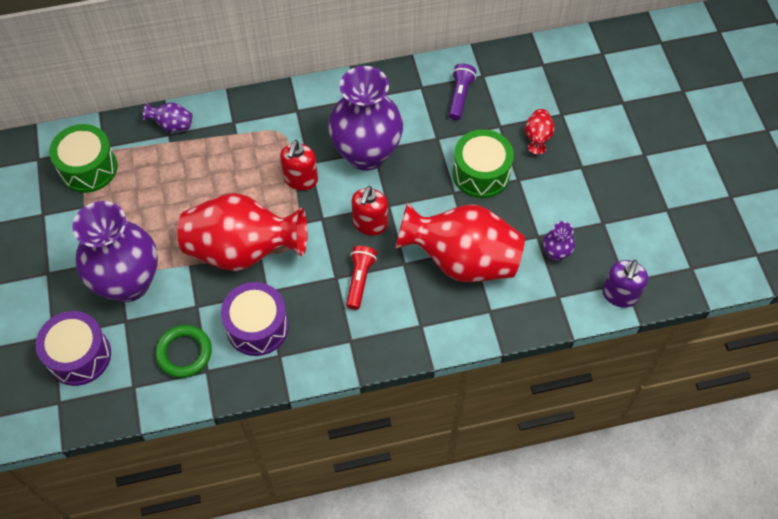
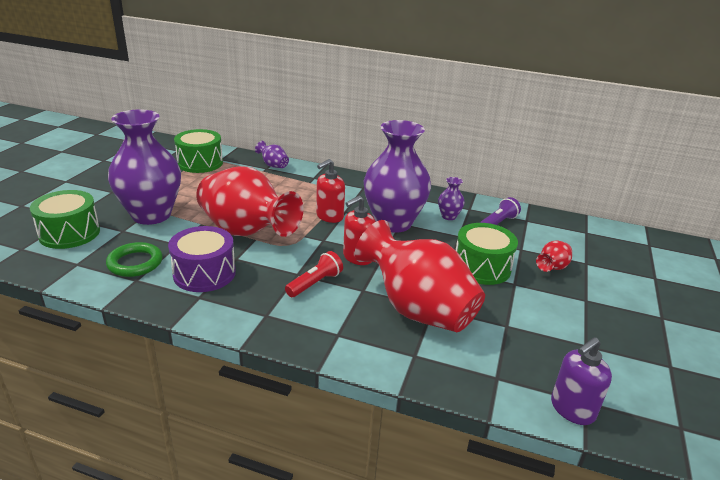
camera: 30 degrees right, 30 degrees down
(79, 356) = (69, 233): purple drum -> green drum
(556, 253) = (517, 345): purple vase -> purple vase (448, 216)

